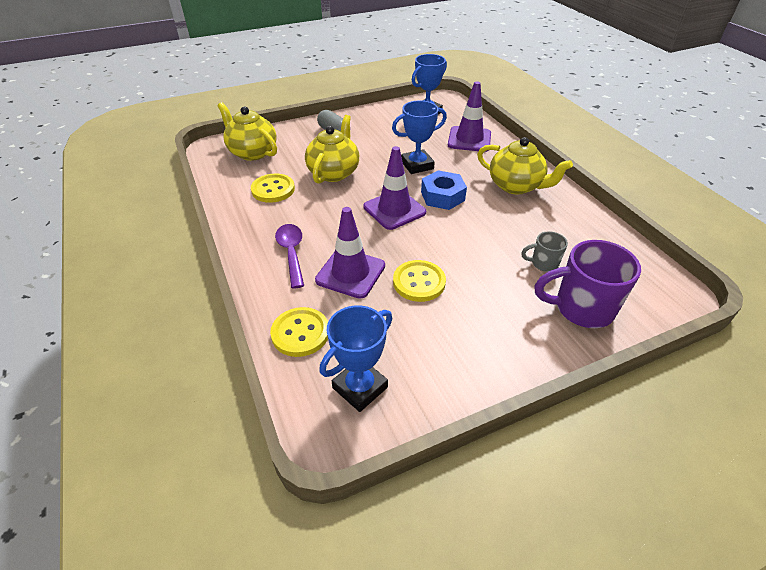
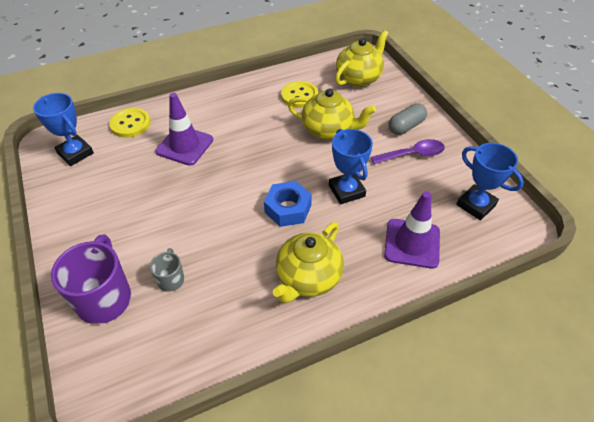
camera: 90 degrees right, 5 degrees up
(292, 253) = (213, 113): purple spoon -> purple spoon (412, 155)
(394, 210) = (266, 172): purple traffic cone -> none
(419, 282) = (165, 185): yellow button -> none

